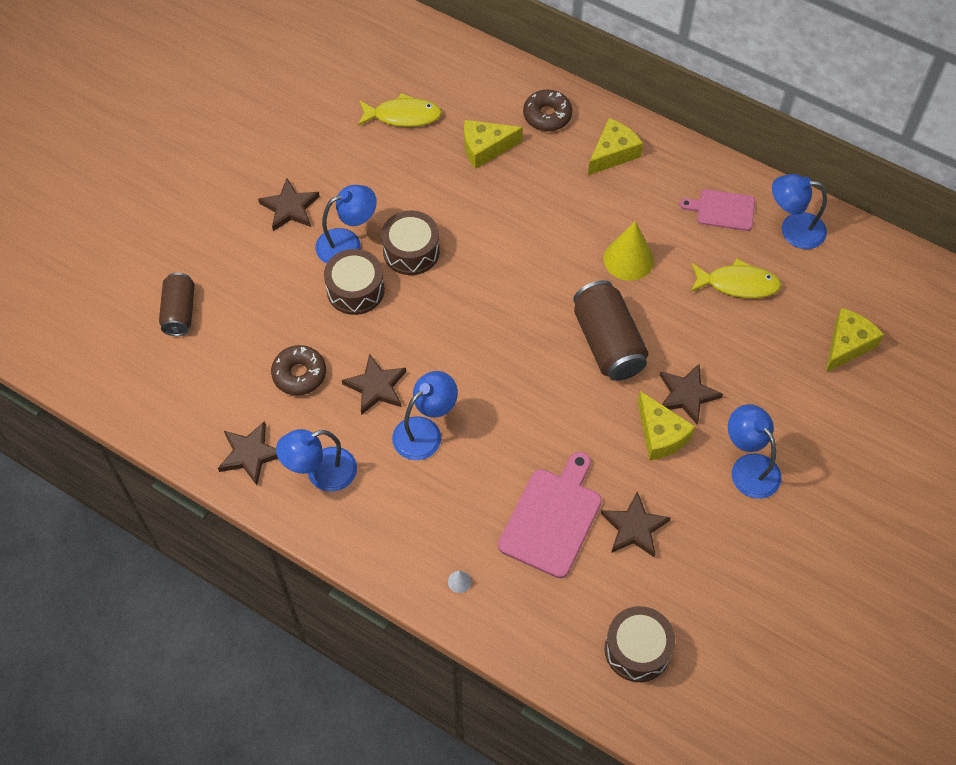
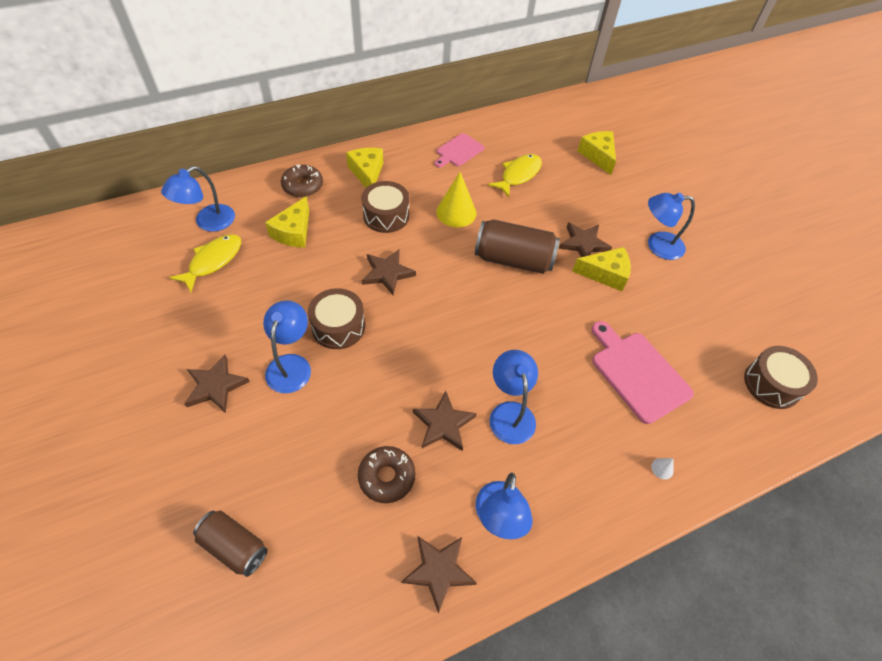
camera: 60 degrees left, 5 degrees down
(355, 290) = (340, 385): brown drum -> brown drum (386, 215)
(634, 528) = (671, 329): brown star -> brown star (387, 273)
(793, 230) = (500, 132): blue lamp -> blue lamp (208, 222)

